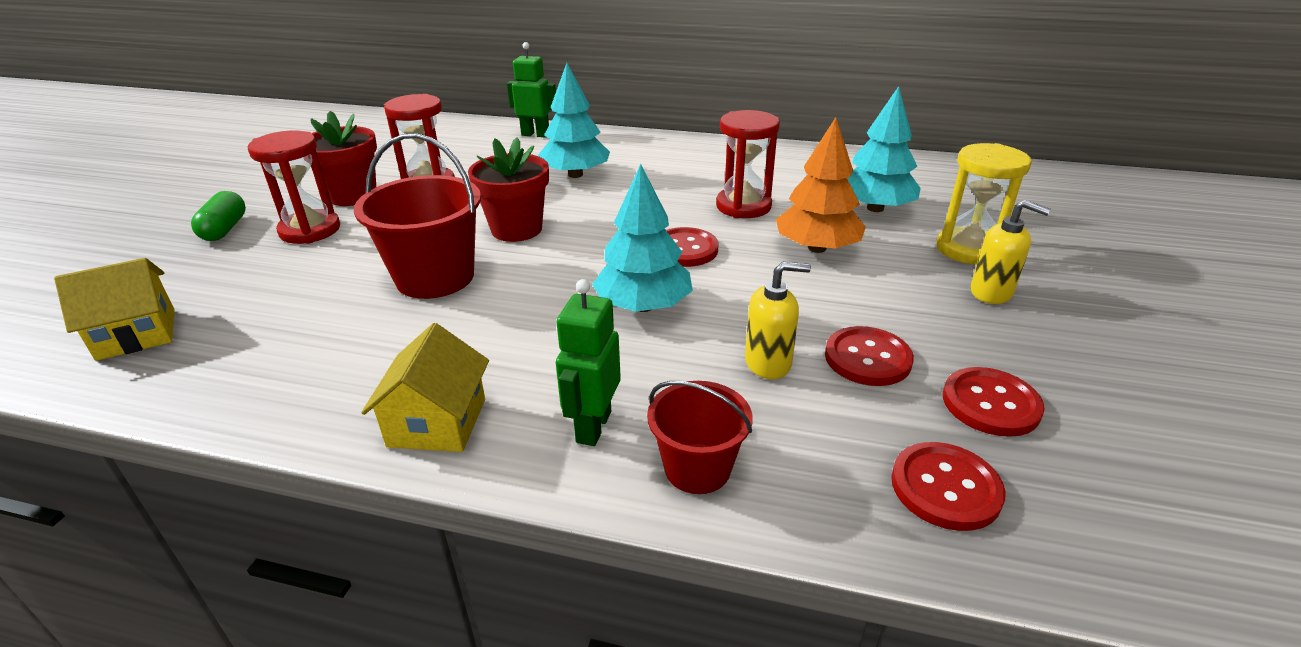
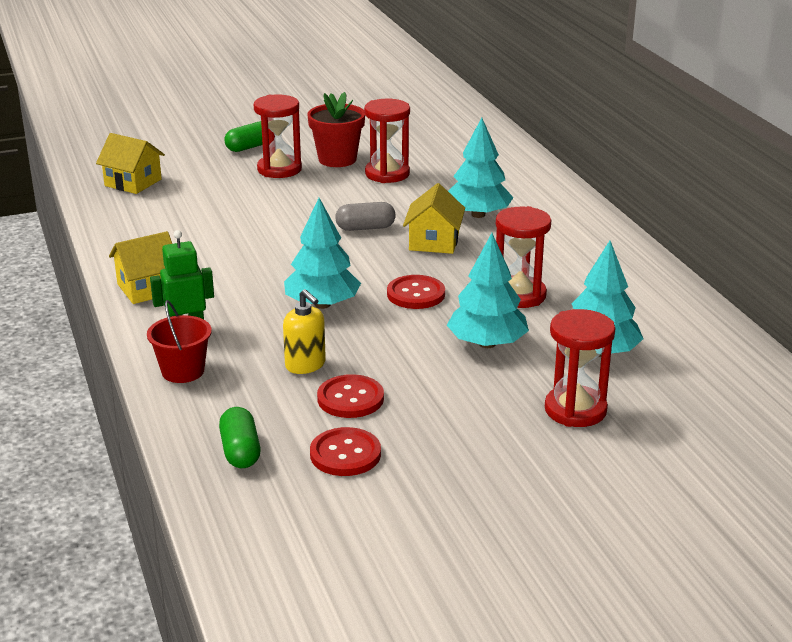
camera: 55 degrees right, 5 degrees down
(435, 277) = (274, 229): red bucket -> none
(516, 229) = (365, 228): red flower pot -> grey capsule
(535, 134) = (527, 172): green robot -> none
(596, 208) = (434, 242): none -> yellow house
(816, 248) = (487, 344): orange tree -> turquoise tree
(945, 488) = (240, 451): red button -> green capsule
(968, 249) = (575, 410): yellow hourglass -> red hourglass
(991, 292) = (508, 432): yellow soap dispenser -> none

